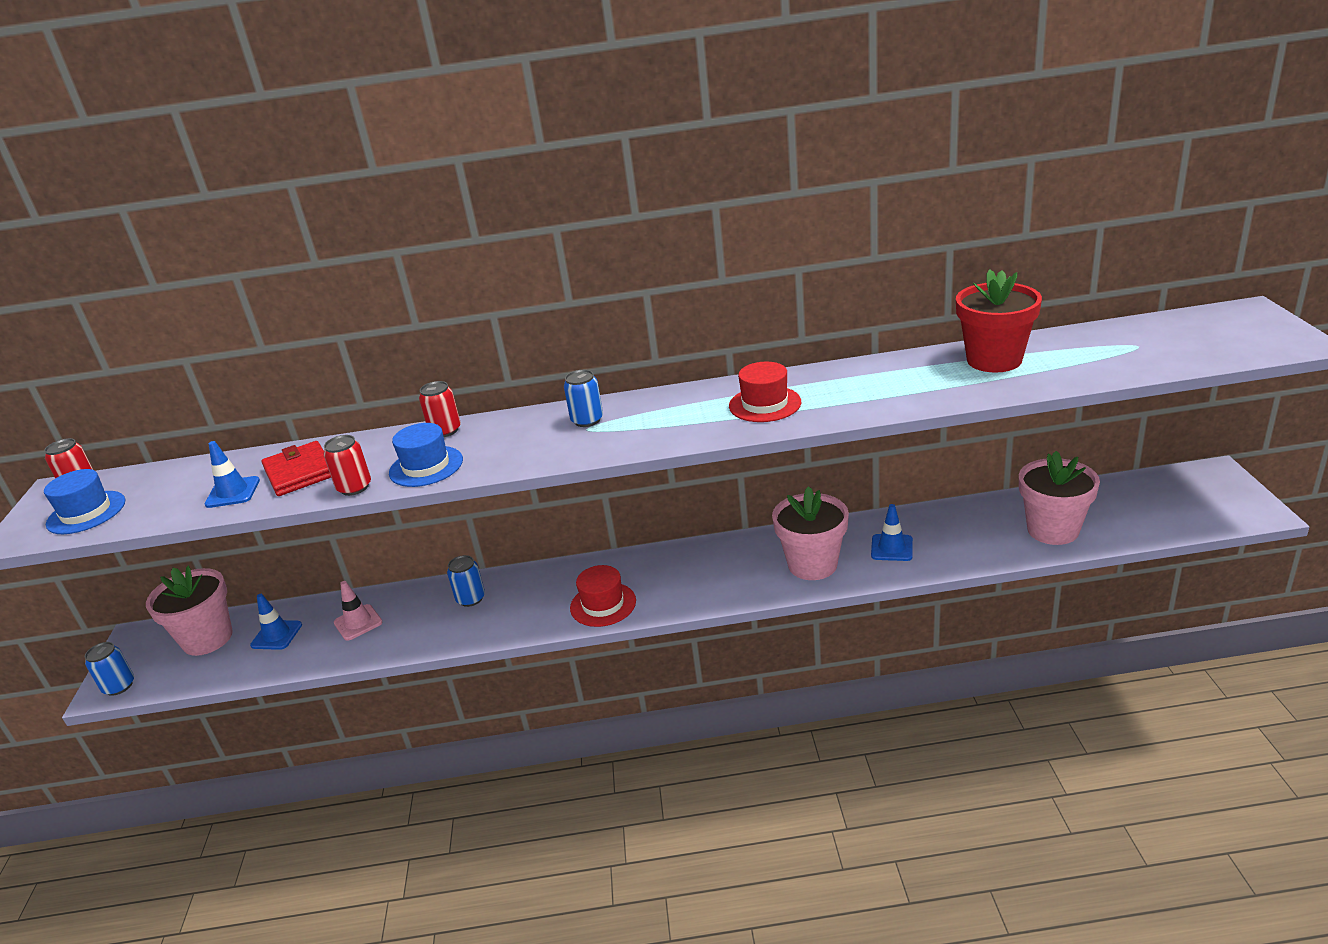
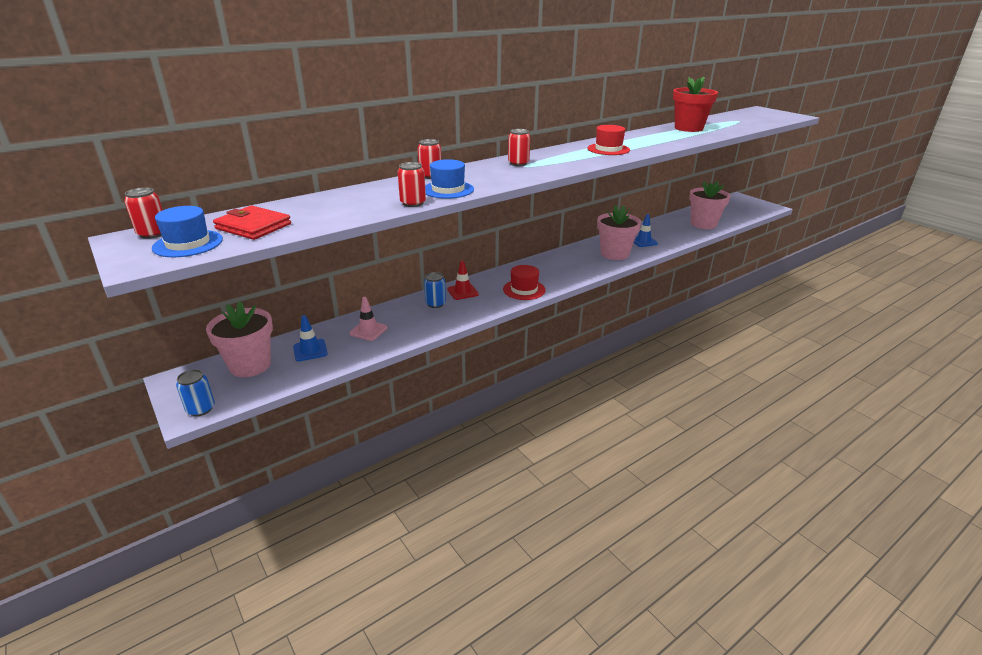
camera: 35 degrees left, 0 degrees up
(233, 492) = (314, 217): blue traffic cone -> none
(299, 472) = (353, 203): red wallet -> red wallet (253, 226)
(523, 586) = (462, 292): none -> red traffic cone
(587, 420) = (518, 163): blue can -> red can

